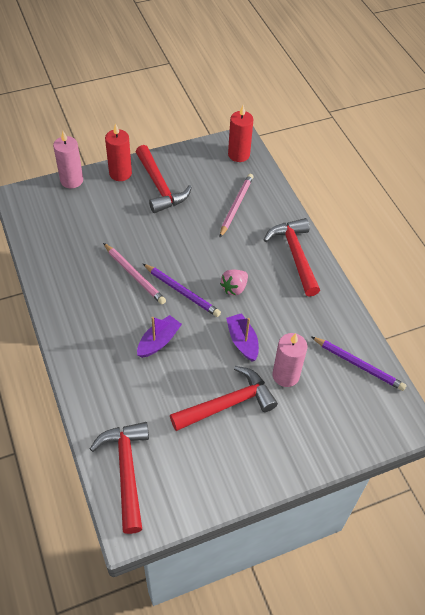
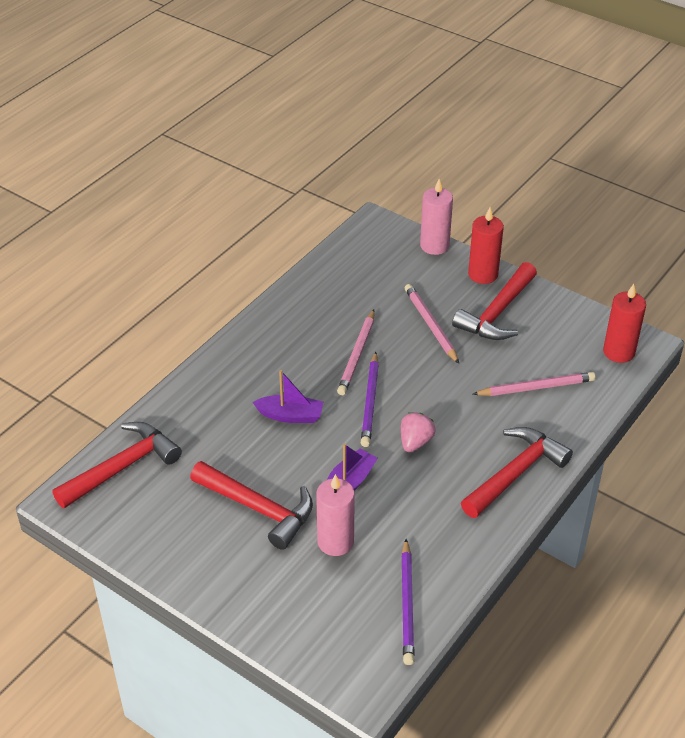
camera: 60 degrees right, 10 degrees down
(141, 223) = (431, 325): none -> pink pencil
(234, 288) = (415, 442): pink strawberry -> pink strawberry turned 105 degrees clockwise

